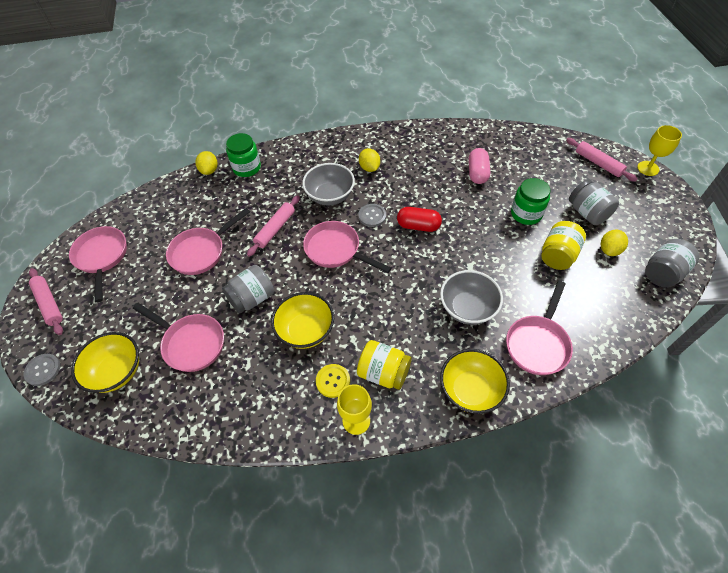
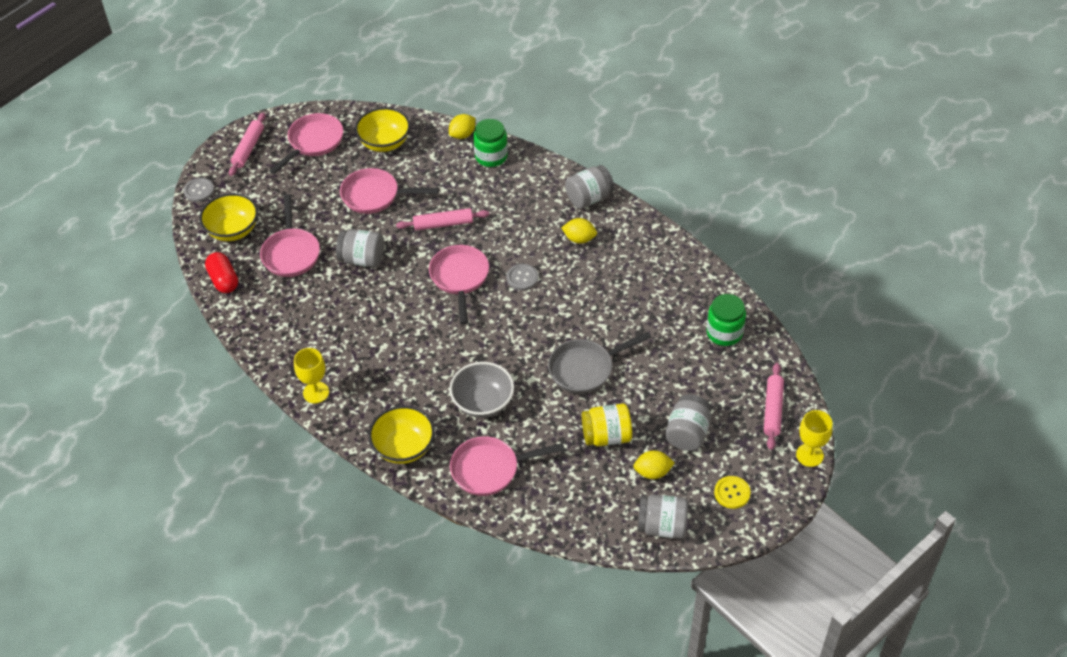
camera: 50 degrees right, 5 degrees down
(305, 330) = (364, 312): yellow bowl -> yellow bowl (385, 142)
(330, 196) = (516, 234): grey bowl -> none
(333, 381) = (335, 358): yellow button -> yellow button (732, 493)
(340, 143) = (589, 198): none -> grey jar
(369, 168) = (579, 239): yellow lemon -> yellow lemon turned 75 degrees clockwise
(383, 373) = (370, 384): yellow jar -> none
(418, 226) = (542, 317): red capsule -> red capsule (223, 280)
(477, 173) = (656, 321): pink capsule -> none
(487, 231) = (585, 369): none -> grey pan
(526, 214) = (637, 386): green jar -> green jar (724, 333)

